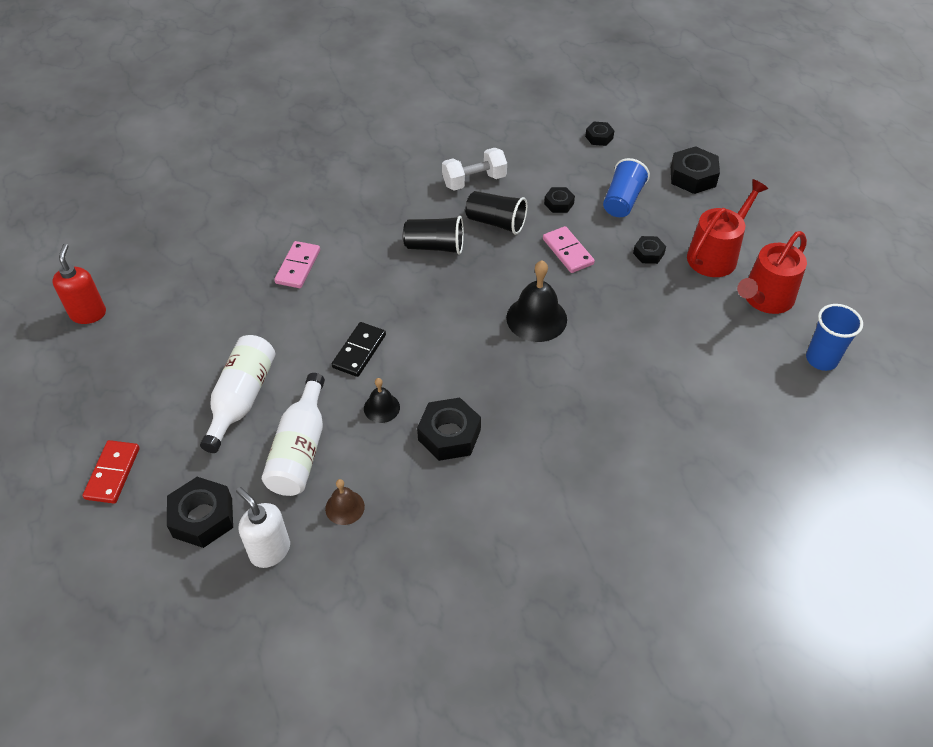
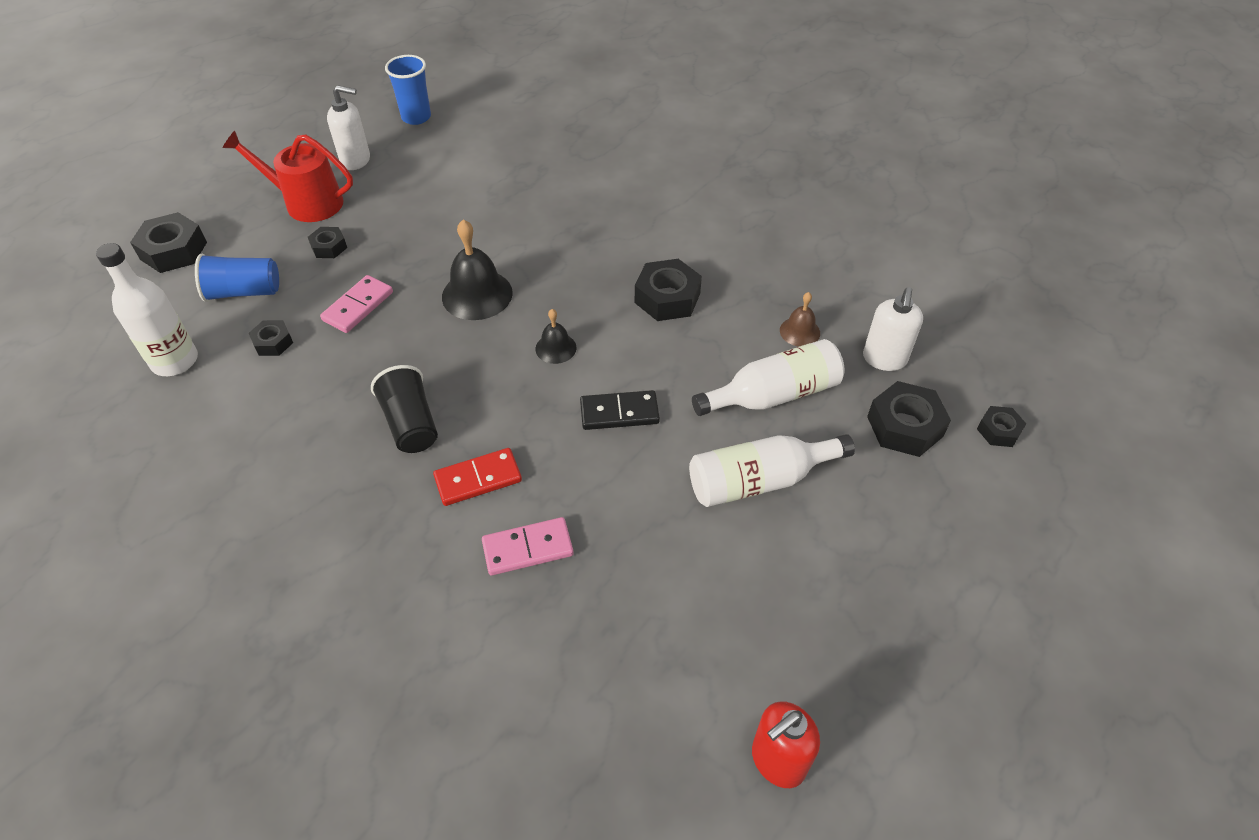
camera: 120 degrees left, 0 degrees up
(113, 473) = (938, 537): red domino -> red domino (478, 479)
(381, 408) = (676, 359): black bell -> black bell (555, 348)
(474, 181) = (259, 440): white dumbbell -> none
(496, 223) = (336, 385): black cup -> none
(572, 160) = (175, 361): none -> white bottle
(599, 137) = (113, 352): black nut -> black nut (998, 431)
(765, 298) = (356, 160): red watering can -> white soap dispenser

